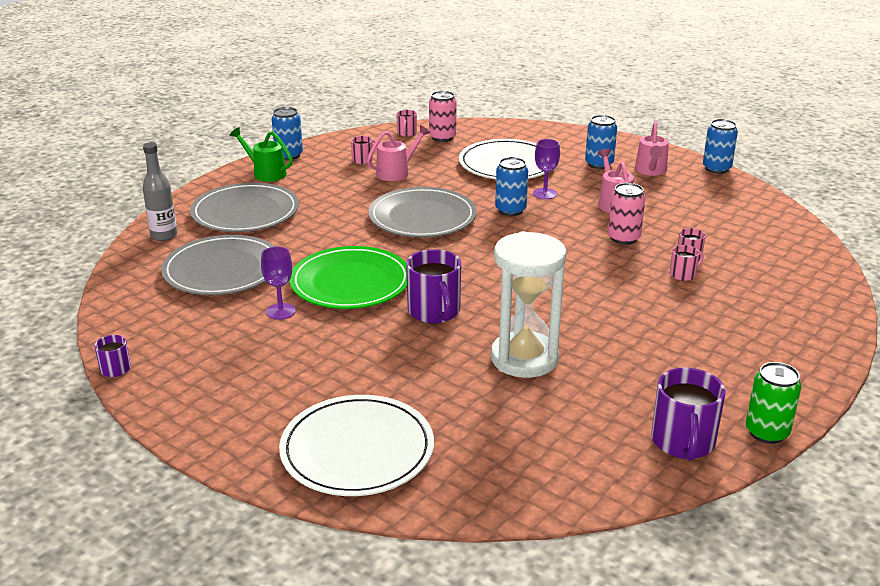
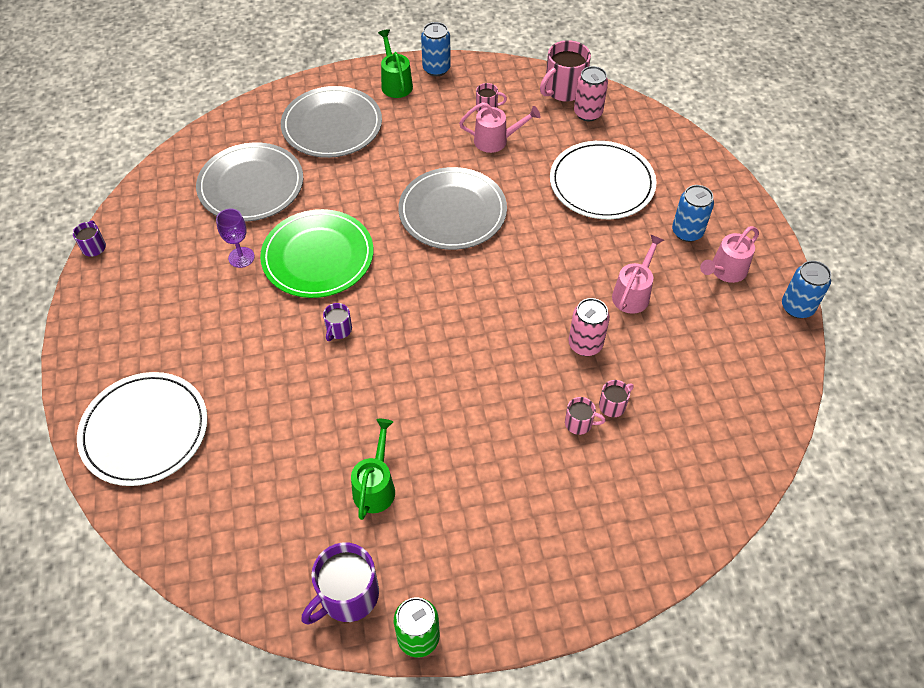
camera: 40 degrees right, 25 degrees up
(164, 235) = (253, 120): grey bottle -> none
(406, 133) = (563, 90): pink mug -> pink mug, size x1.93
(434, 312) = (338, 330): purple mug -> purple mug, size x0.52
(510, 210) = (532, 247): blue can -> none
(524, 358) = (342, 426): white hourglass -> none
(545, 194) = (587, 243): purple goblet -> none
(603, 375) = (376, 486): none -> green watering can

